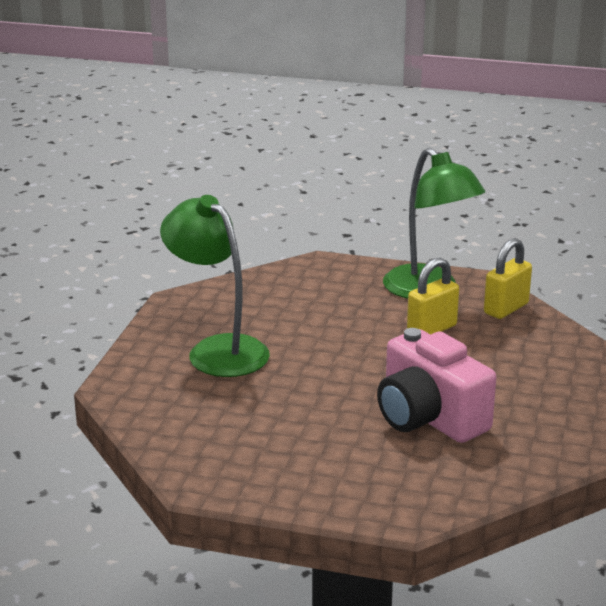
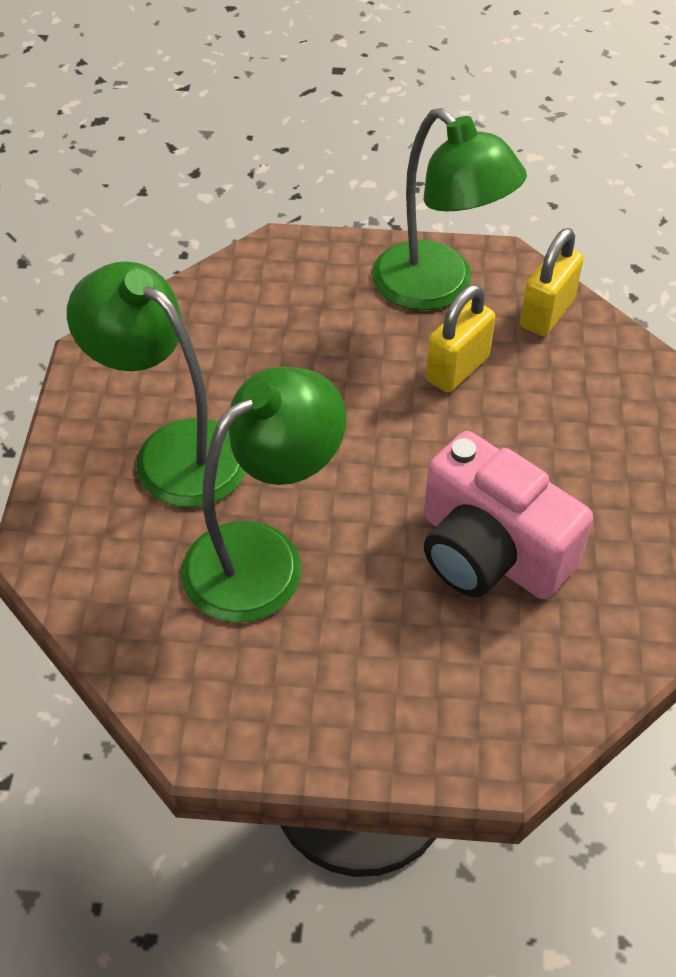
camera: 10 degrees left, 25 degrees up
(266, 404) = (263, 557): none -> green lamp

